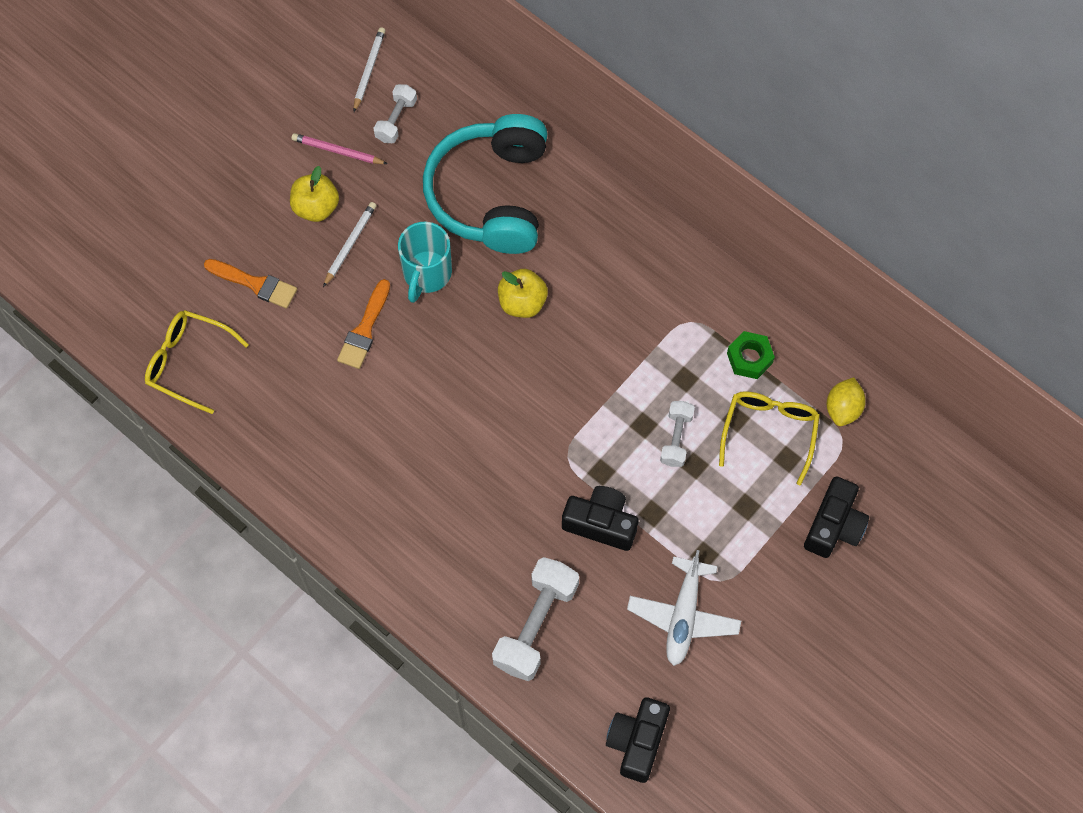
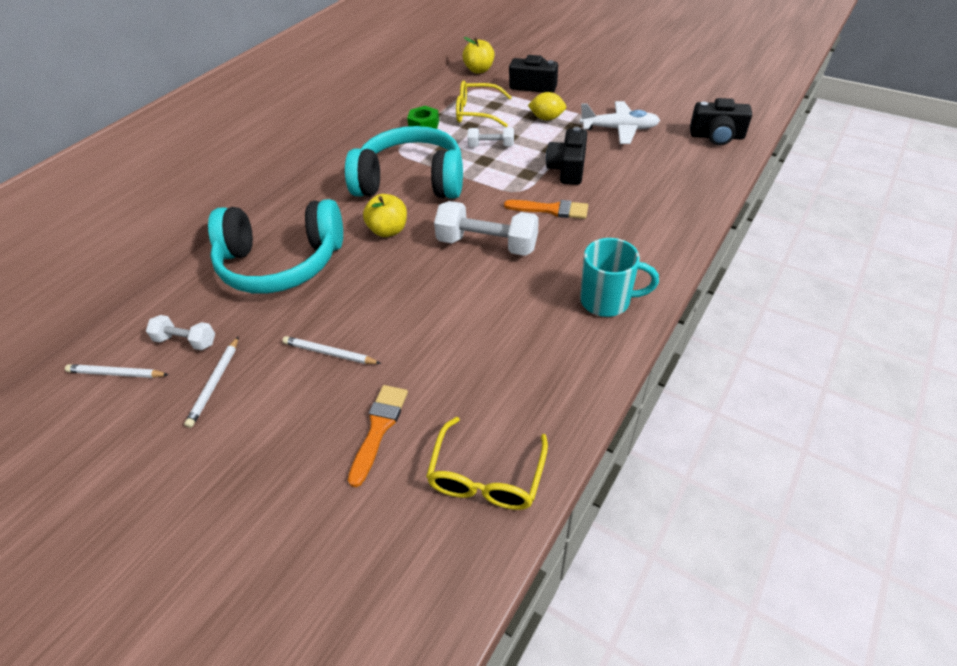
camera: 95 degrees left, 20 degrees down
(316, 207) = (283, 389): yellow apple -> yellow apple (479, 70)
(337, 151) = (215, 383): pink pencil -> white pencil
(364, 329) = (425, 326): orange brush -> orange brush (551, 209)
(426, 274) = (363, 292): turquoise mug -> turquoise mug (607, 301)
(536, 625) = (660, 188): white dumbbell -> white dumbbell (487, 244)
(615, 333) = (411, 181): none -> turquoise headphones
(843, 409) = (454, 90): yellow lemon -> yellow lemon (546, 118)

